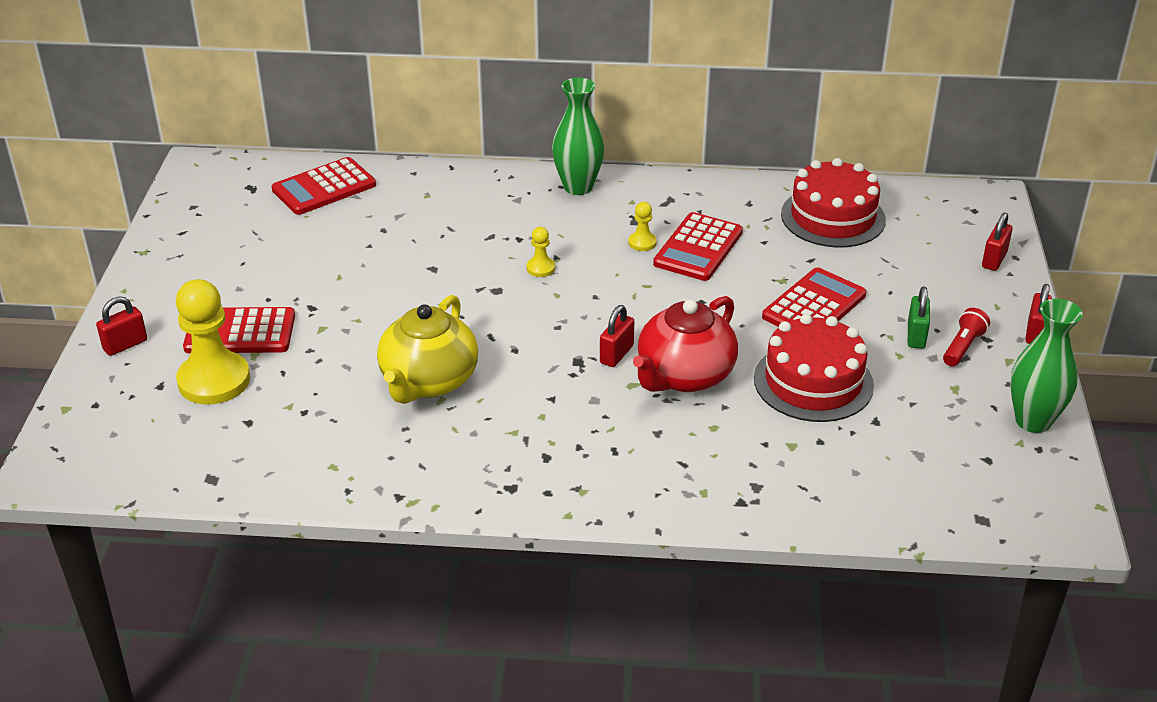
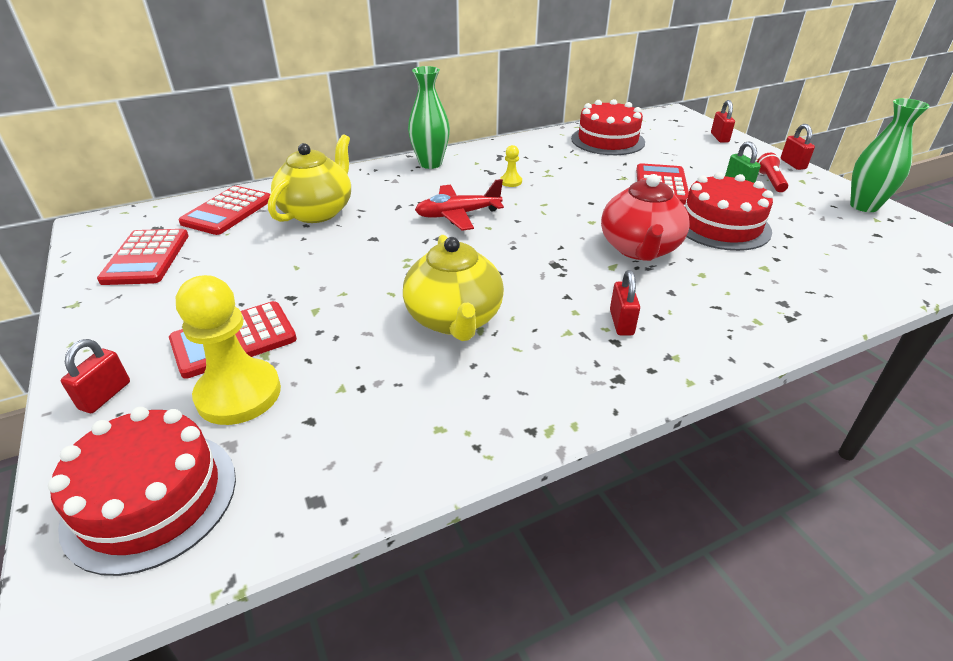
camera: 30 degrees left, 0 degrees up
(115, 433) = (151, 498): none -> red cake
(407, 216) = (317, 211): none -> yellow teapot
(540, 268) = (458, 215): yellow pawn -> red plane
(616, 354) = (577, 251): red padlock -> red padlock (621, 322)
(698, 248) = (550, 175): red calculator -> red calculator (146, 258)

